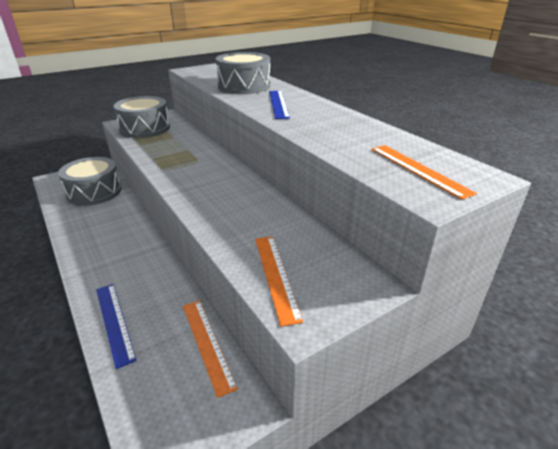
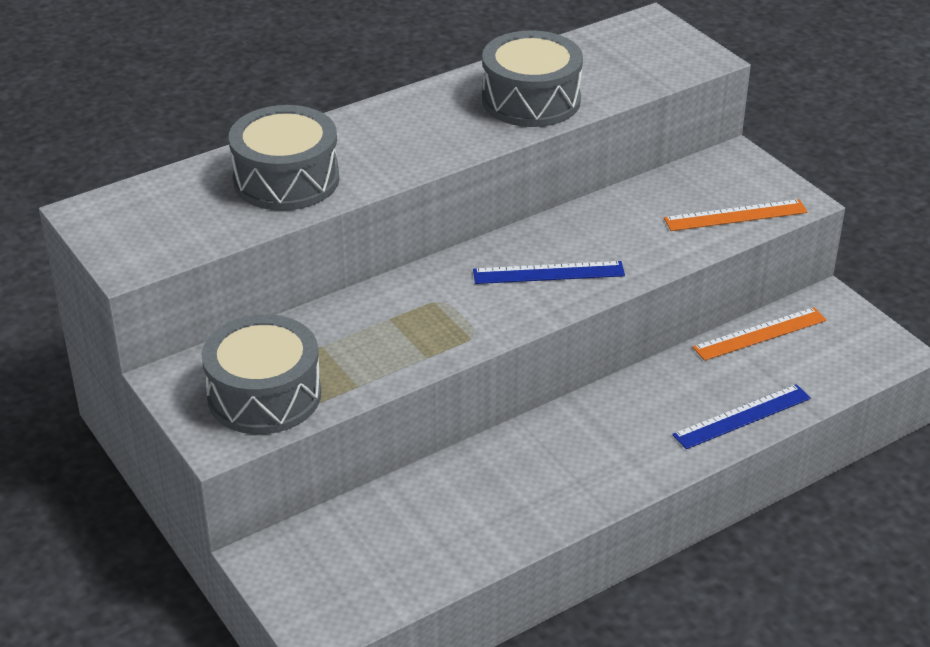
camera: 90 degrees left, 5 degrees up
(94, 192) = (387, 534): grey drum -> grey drum (531, 100)
(278, 104) = (401, 141): blue ruler -> blue ruler (548, 273)
(418, 169) = (639, 55): orange ruler -> none

